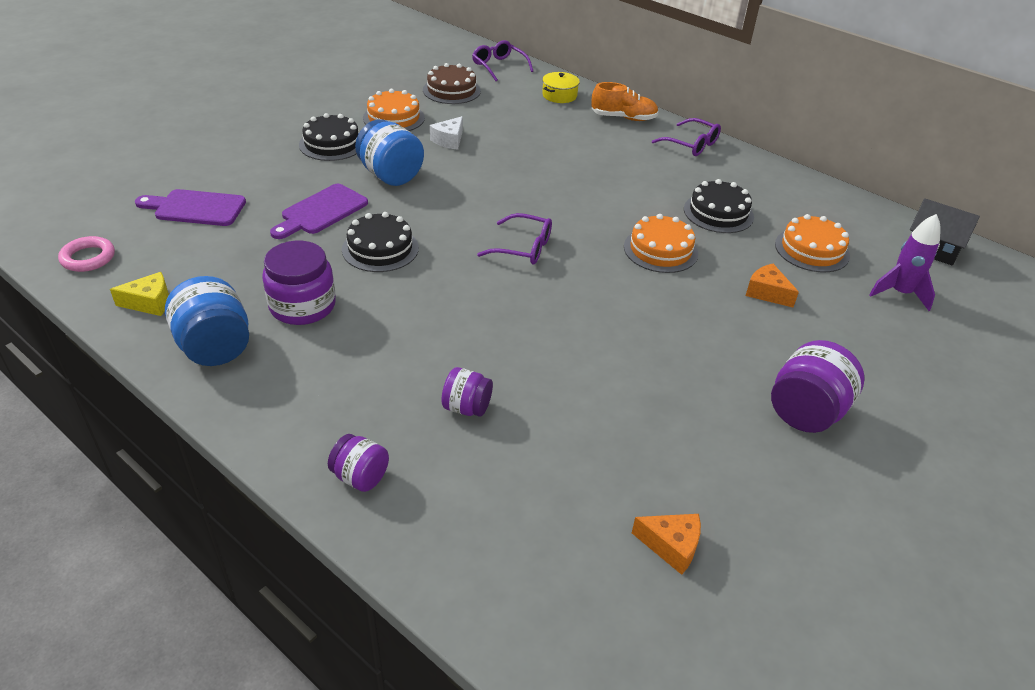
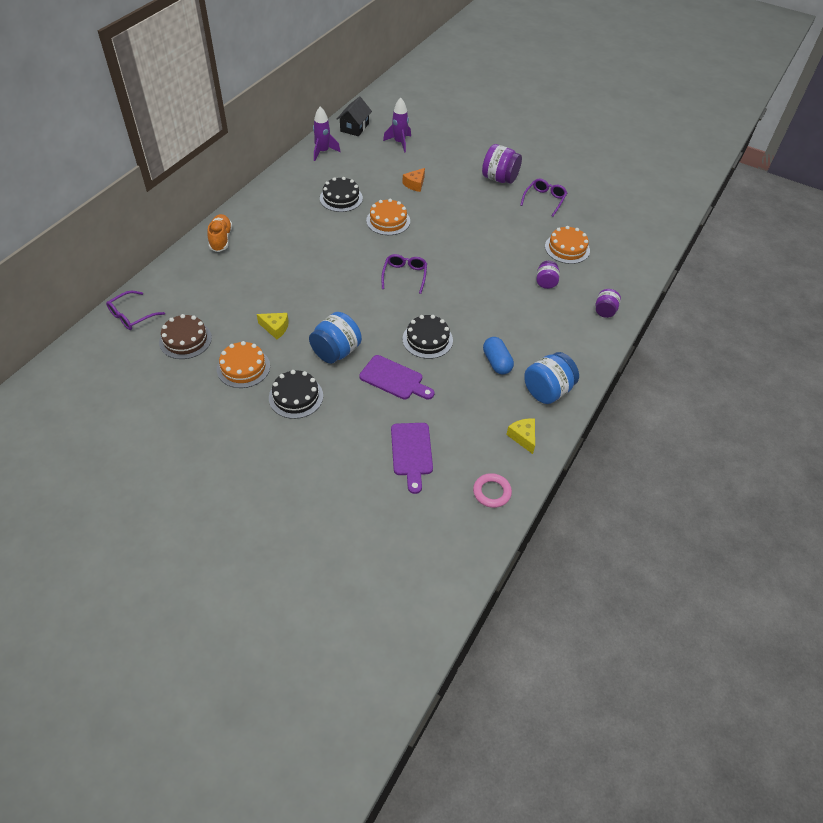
camera: 100 degrees left, 10 degrees up
(302, 306) = (496, 362): purple jar -> blue capsule
(449, 140) = (275, 328): white cheese -> yellow cheese
(559, 95) = (187, 275): yellow pot -> none
(671, 546) = (592, 217): orange cheese -> none
(691, 144) = (256, 207): purple glasses -> purple glasses (544, 200)
(812, 250) = (369, 167): orange cake -> orange cake (567, 248)
(844, 209) = (323, 152): none -> purple rocket

